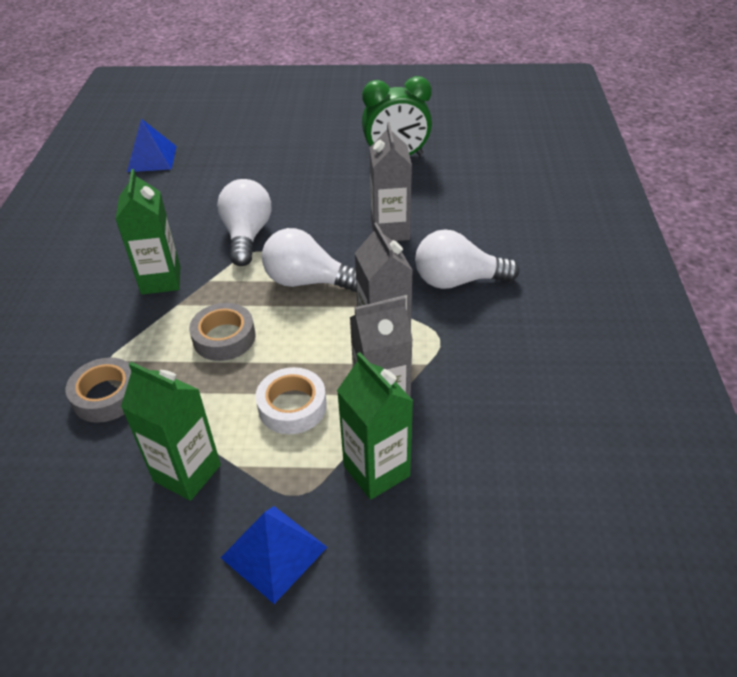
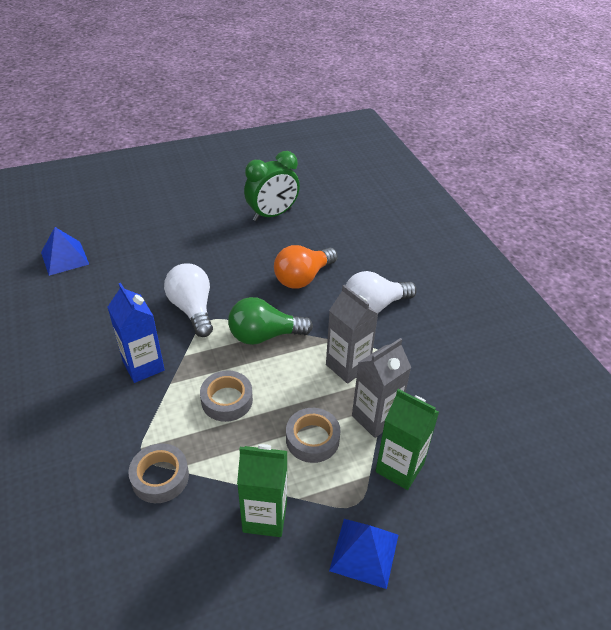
camera: 25 degrees left, 0 degrees up
(161, 280) = (143, 366): green carton -> blue carton
(292, 406) = (312, 439): white tape -> grey tape
(307, 281) = (264, 335): white light bulb -> green light bulb
(390, 231) = (303, 278): grey carton -> orange light bulb

